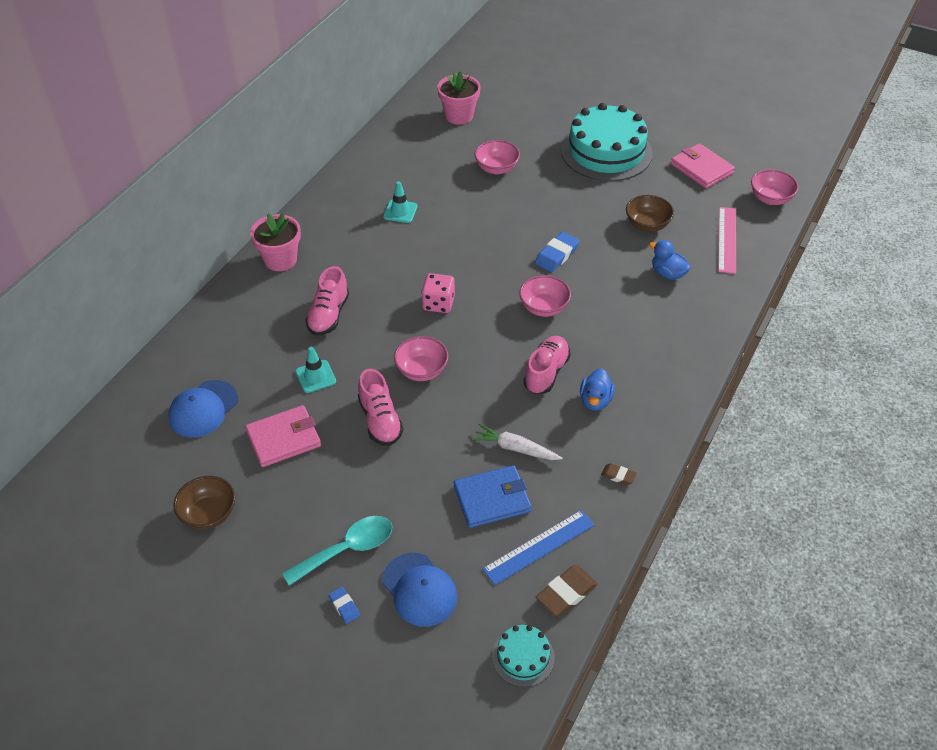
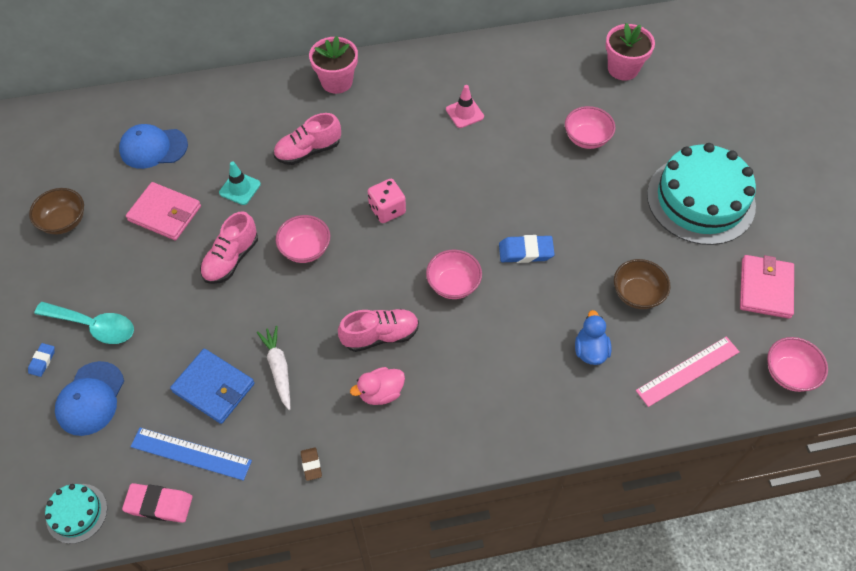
camera: 50 degrees right, 10 degrees up
(400, 211) = (464, 113): turquoise traffic cone -> pink traffic cone
(566, 593) = (159, 504): brown eraser -> pink eraser
(595, 400) = (381, 393): blue duck -> pink duck

